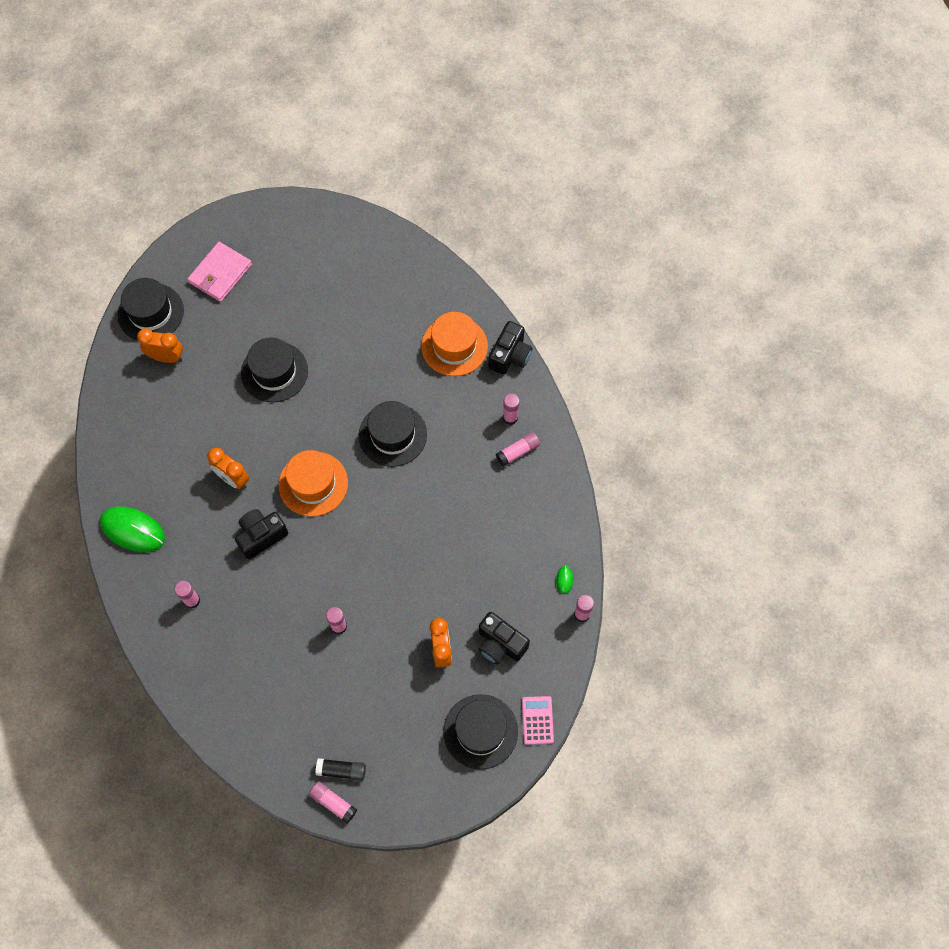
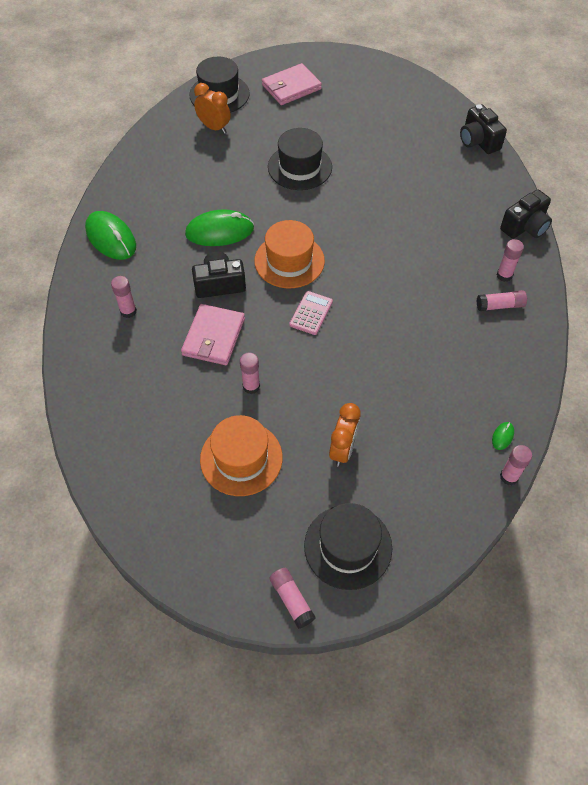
camera: 25 degrees right, 10 degrees down
(233, 479) = (219, 231): orange clock -> green mouse
(282, 592) = (213, 337): none -> pink wallet
(333, 803) = (158, 549): pink glue stick -> pink glue stick (291, 600)
(341, 770) = (184, 520): black glue stick -> none
(392, 435) = (383, 249): black hat -> none
(454, 346) = (474, 202): orange hat -> orange hat (241, 458)
(500, 644) = (407, 469): black camera -> black camera (478, 141)
(537, 720) = (416, 562): pink calculator -> pink calculator (311, 313)

